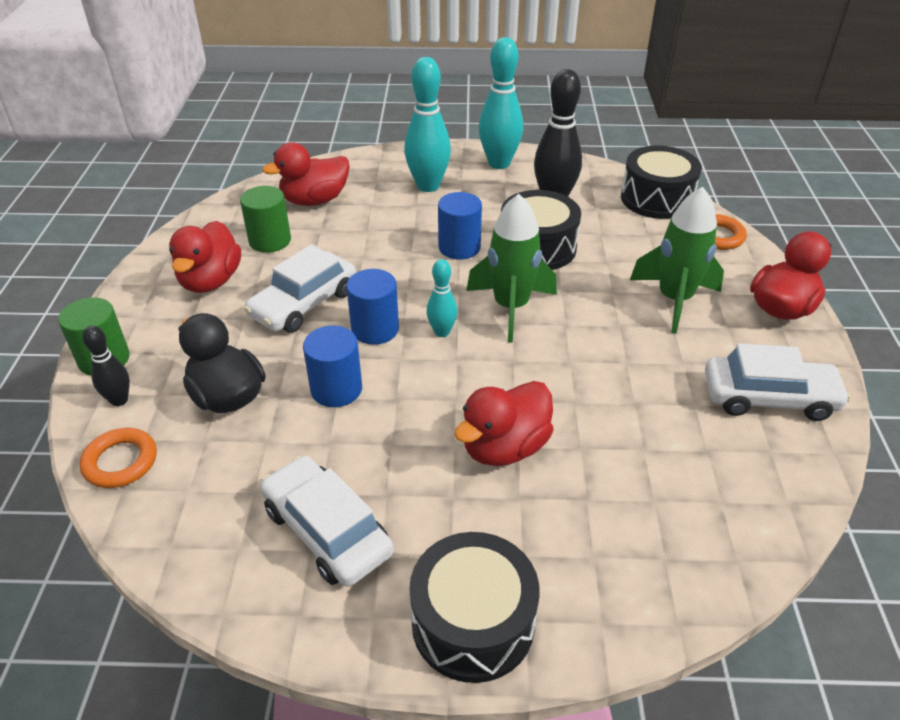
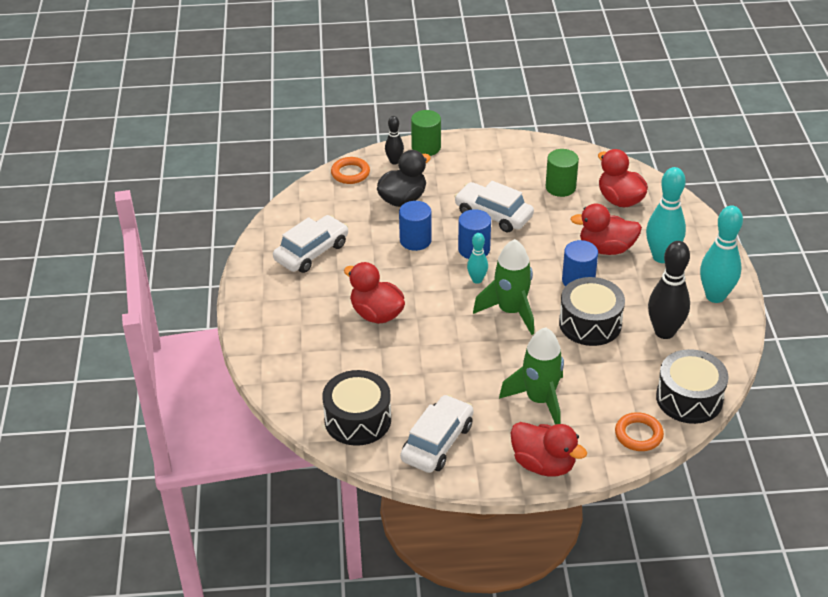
camera: 85 degrees right, 0 degrees up
(210, 281) = (508, 171): red duck -> red duck (606, 248)
(473, 622) = (260, 308): black drum -> black drum (358, 419)
(769, 398) = (437, 442): white car -> white car turned 150 degrees counterclockwise

